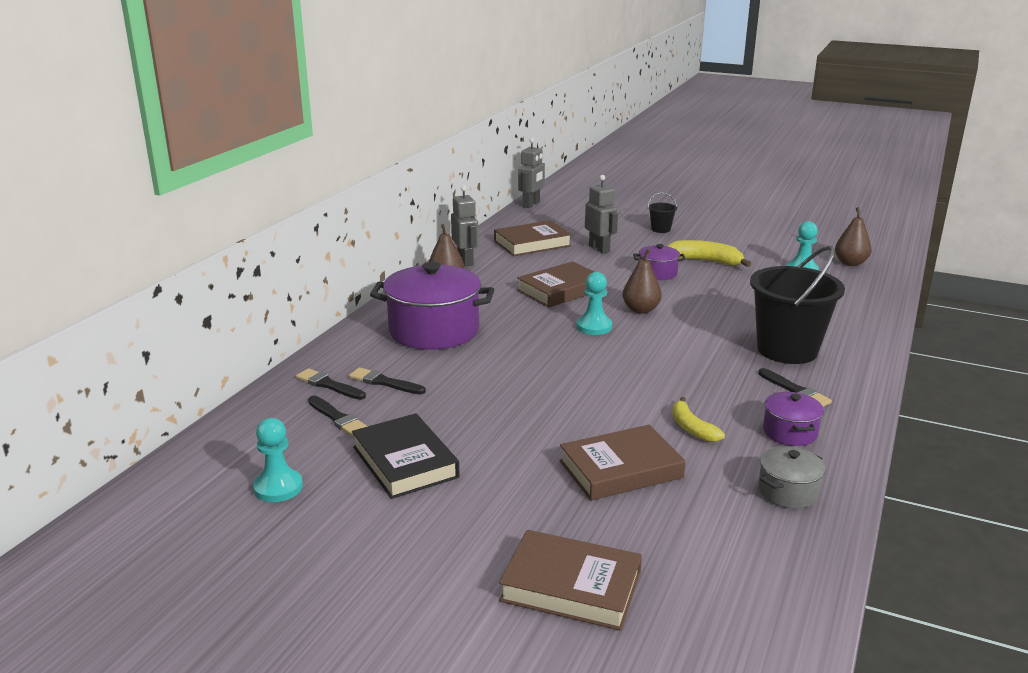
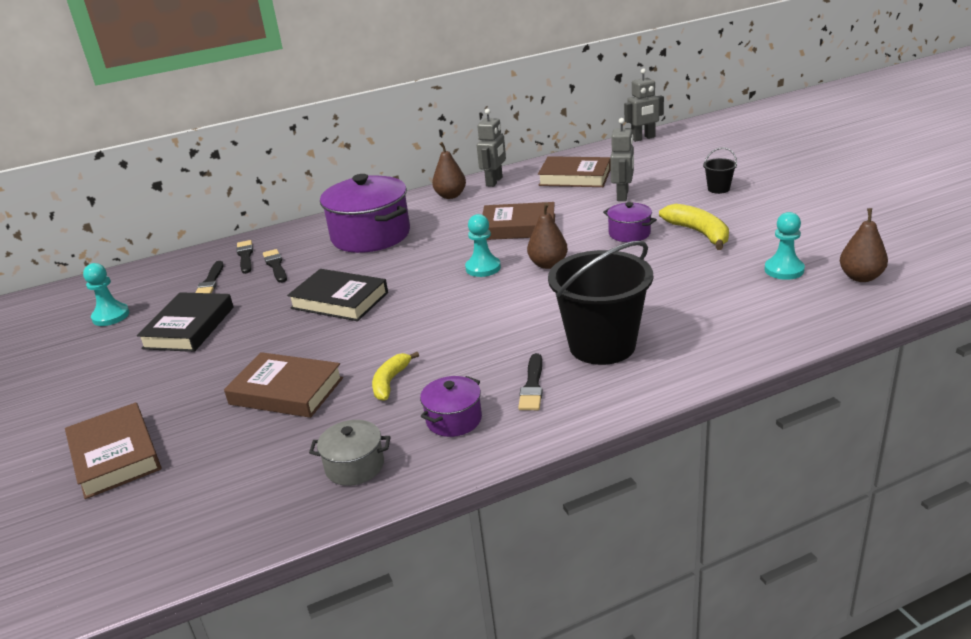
camera: 45 degrees right, 5 degrees up
(517, 388) = (339, 300): none -> black book

